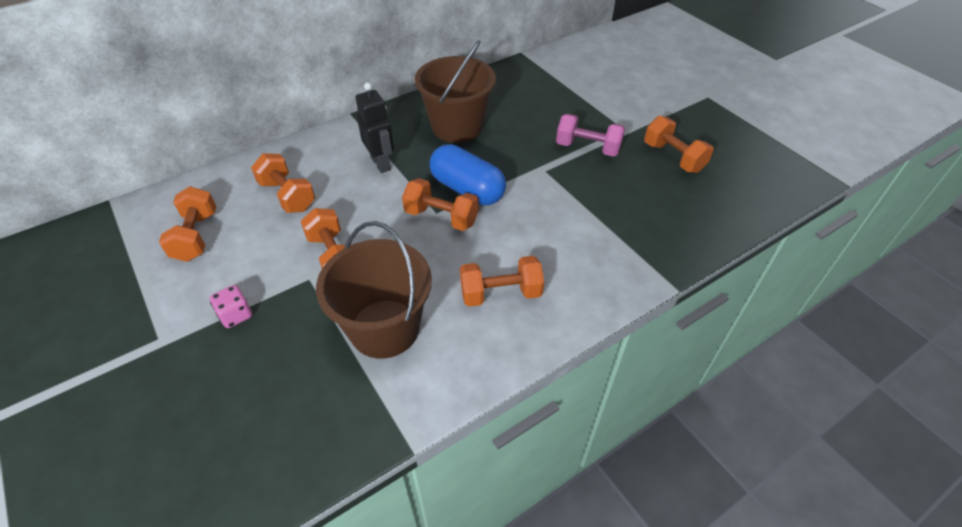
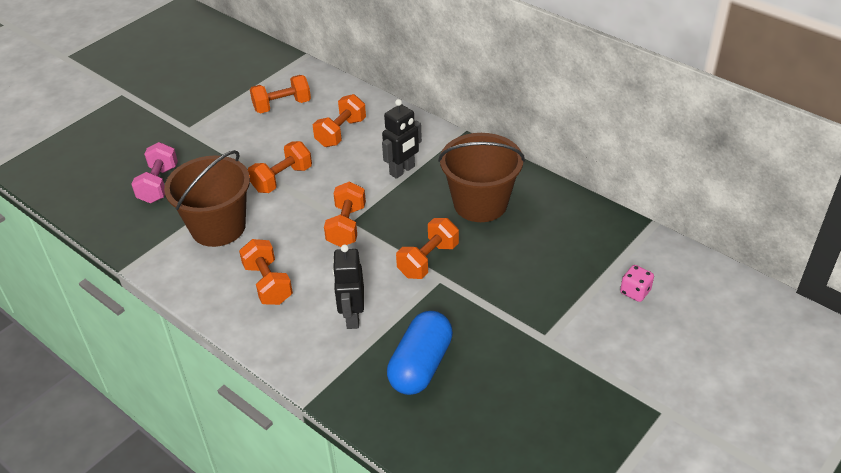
camera: 75 degrees right, 5 degrees down
(236, 315) = (214, 152): pink dice -> pink dice (635, 292)
(467, 189) = (389, 233): blue capsule -> blue capsule (420, 365)
(571, 235) = (352, 317): none -> black robot
(587, 148) = (492, 309): pink dumbbell -> pink dumbbell (158, 184)
(673, 157) = (509, 386): orange dumbbell -> orange dumbbell (428, 260)

